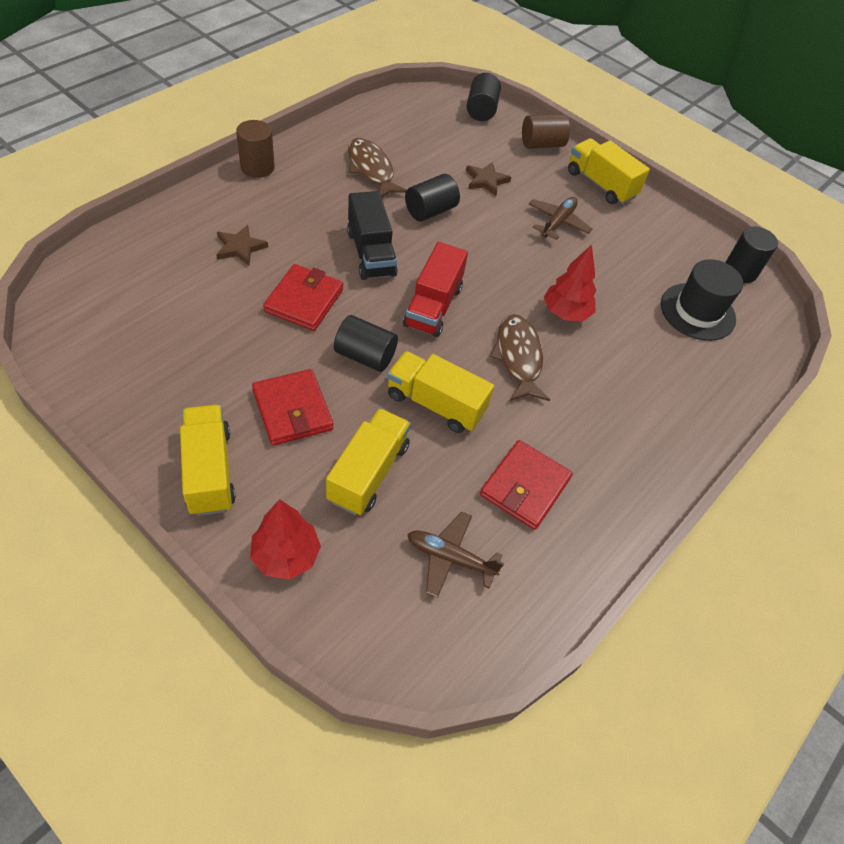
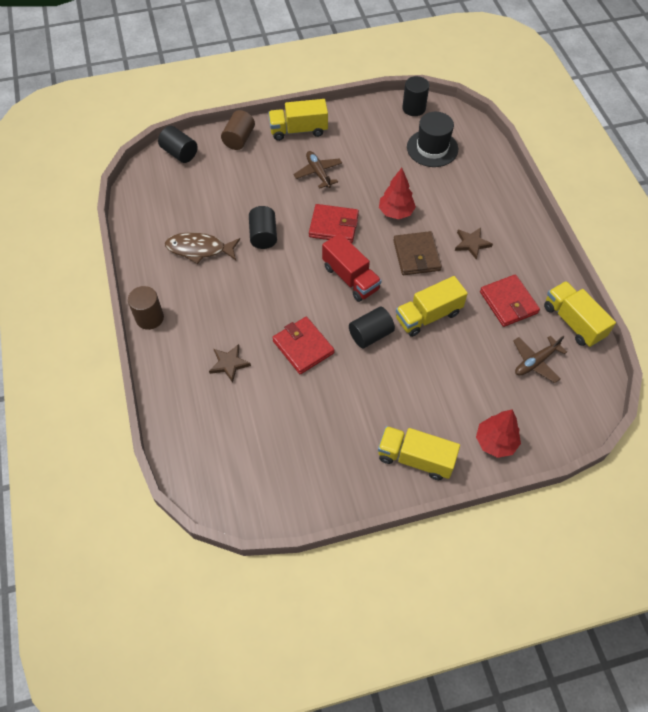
camera: 50 degrees left, 5 degrees up
(293, 410) = (392, 393): red wallet -> red wallet (334, 225)
(368, 473) = (460, 374): yellow truck -> yellow truck (573, 322)
(371, 253) = (282, 289): black truck -> none
(486, 180) = (254, 189): brown star -> brown star (471, 244)
(518, 357) = (416, 255): brown fish -> brown wallet

